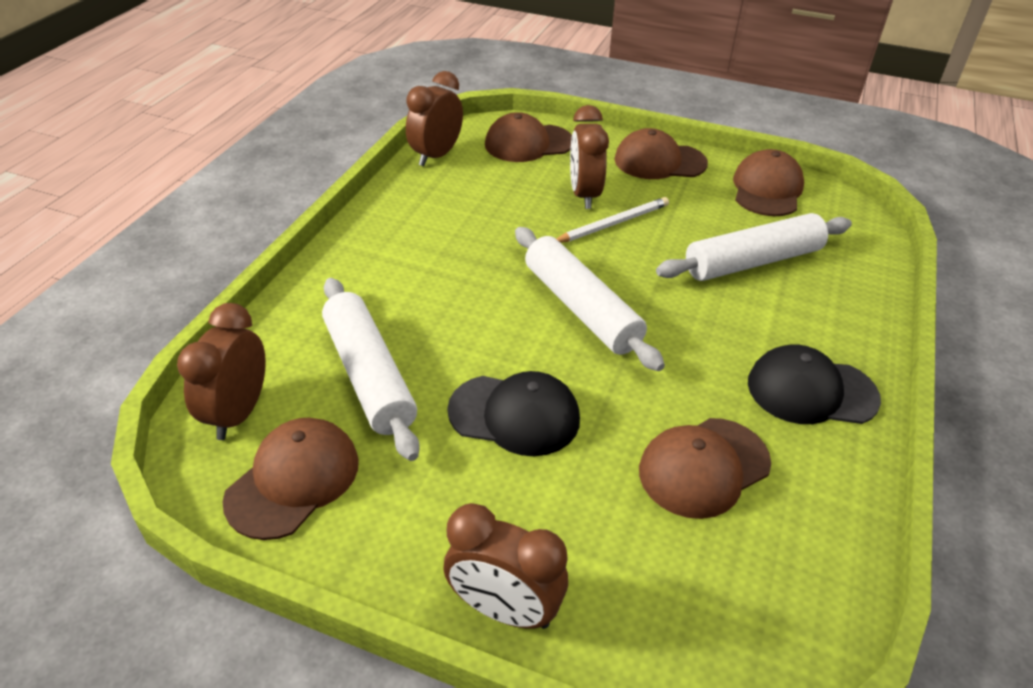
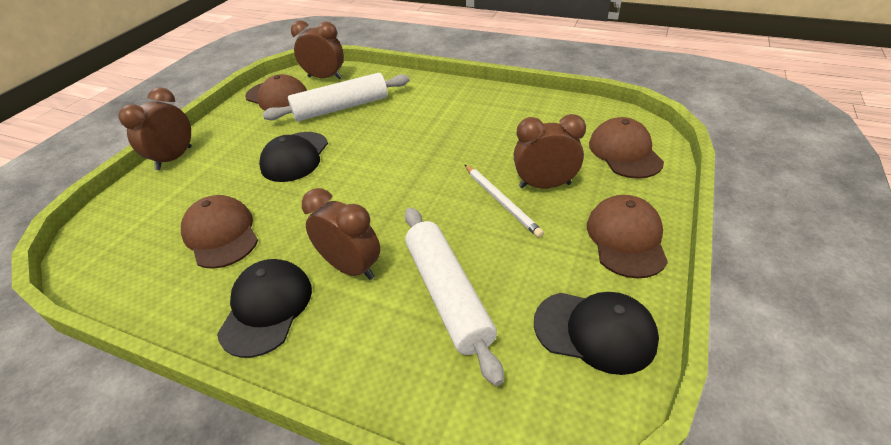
camera: 95 degrees right, 0 degrees up
(436, 156) = (583, 109): brown clock -> brown clock (351, 267)
(581, 308) = (388, 183): white rolling pin -> none
(767, 189) = (595, 331): brown cap -> black cap

